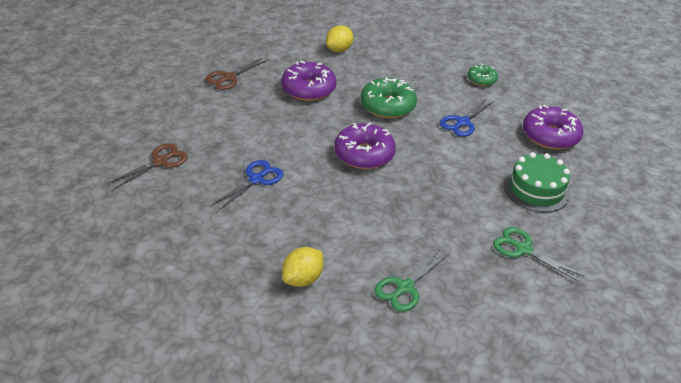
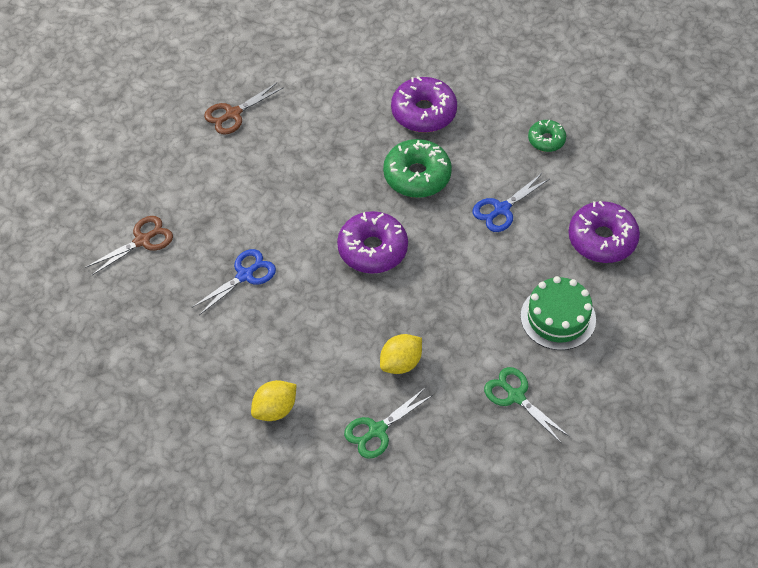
camera: 10 degrees right, 15 degrees up
(308, 89) = (326, 140): purple donut -> purple donut (423, 112)
(339, 50) = (377, 73): yellow lemon -> yellow lemon (401, 363)

